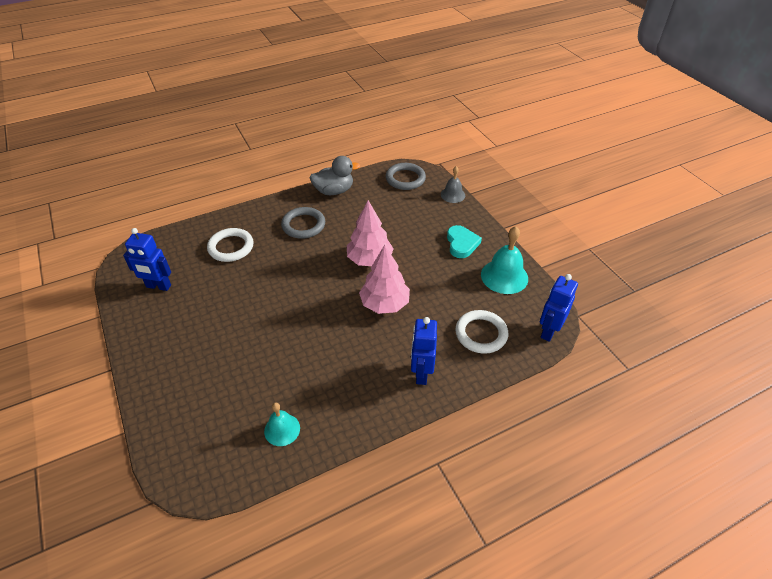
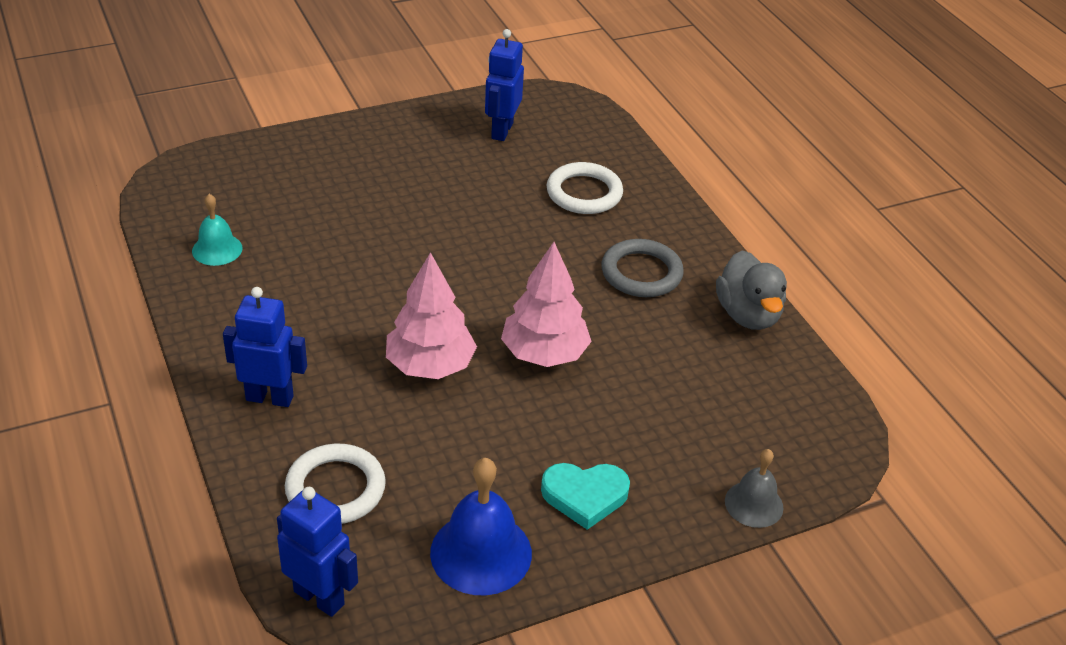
camera: 90 degrees right, 5 degrees down
(405, 179) = (804, 427): grey ring -> none
(504, 276) = (481, 553): turquoise bell -> blue bell

